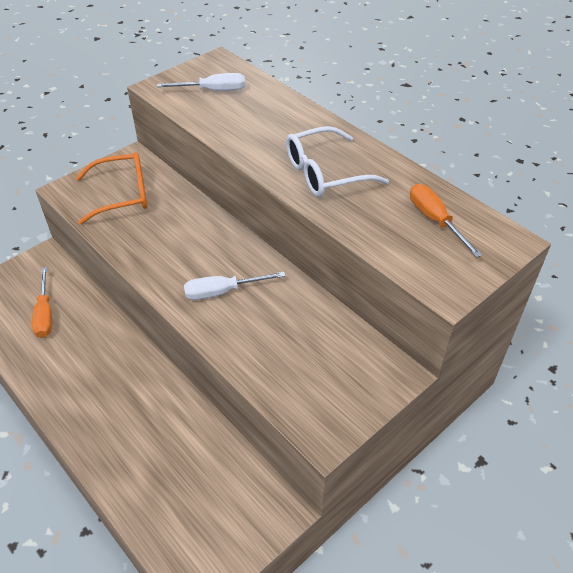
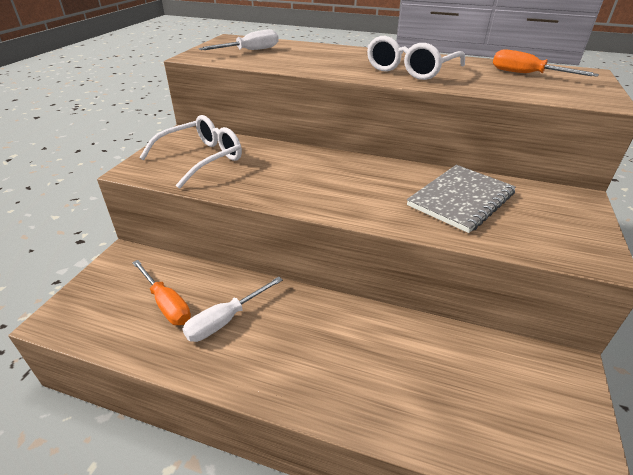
camera: 30 degrees left, 10 degrees down
(122, 195) = (201, 158): orange glasses -> white glasses
(222, 292) = (377, 193): white screwdriver -> white screwdriver (225, 320)
(285, 328) = (461, 199): none -> grey notebook

